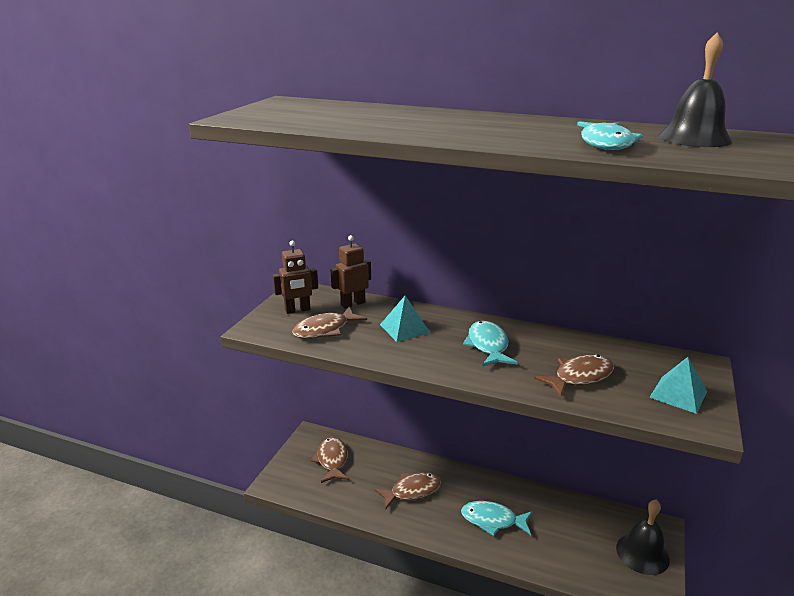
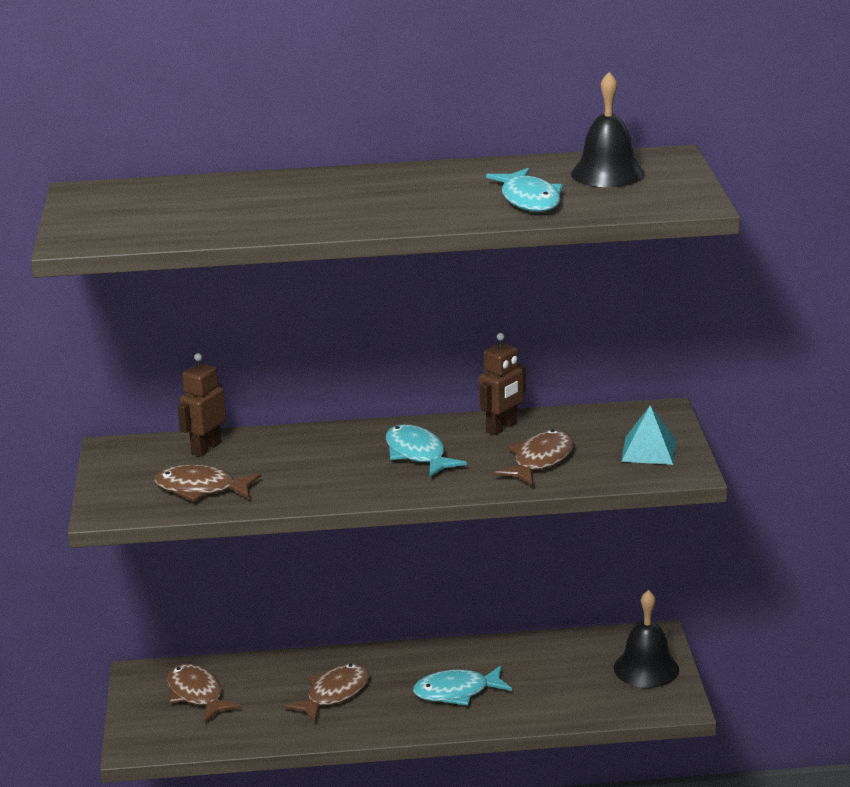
camera: 25 degrees left, 0 degrees up
(297, 310) = (139, 475): brown robot -> brown robot (502, 427)
(325, 330) = (201, 489): brown fish -> brown fish turned 75 degrees clockwise
(404, 328) = (301, 461): turquoise pyramid -> none

